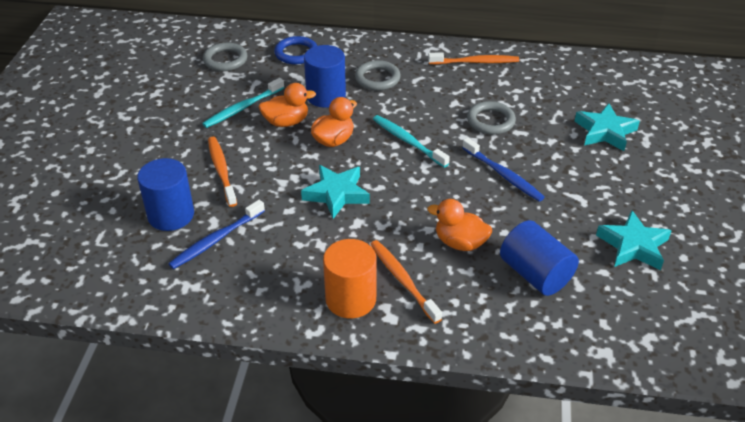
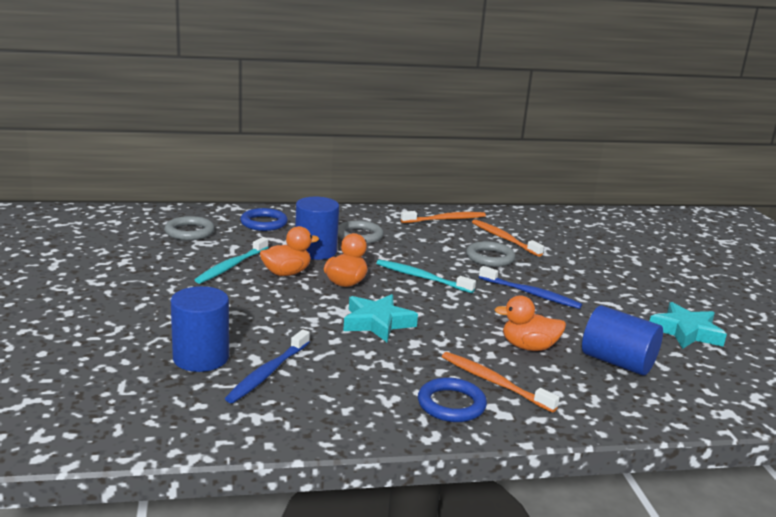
camera: 20 degrees left, 20 degrees down
(221, 170) = (238, 316): orange toothbrush -> orange toothbrush (504, 238)
(351, 299) = (451, 404): orange cylinder -> blue ring
(605, 131) = (597, 257): turquoise star -> none

